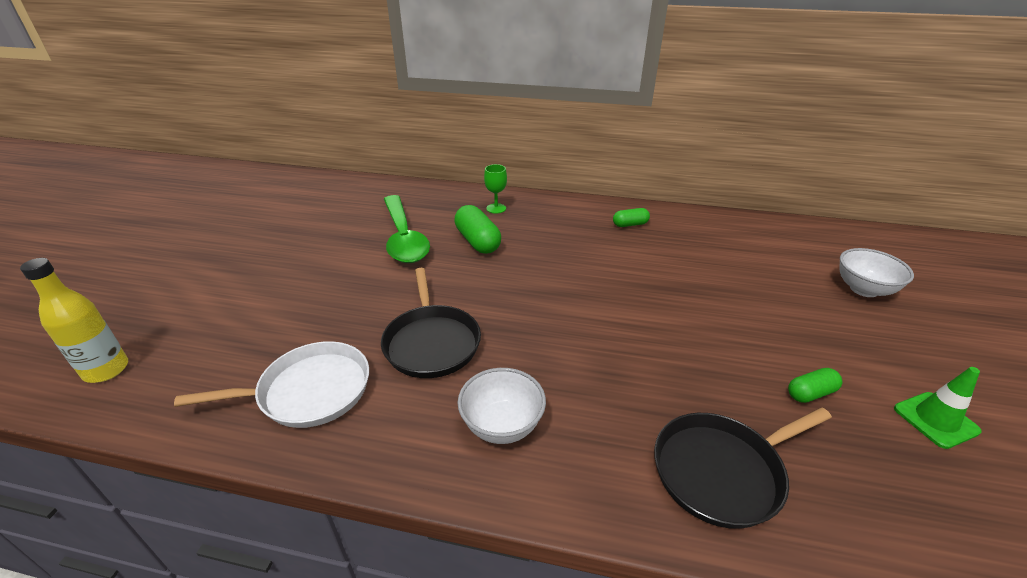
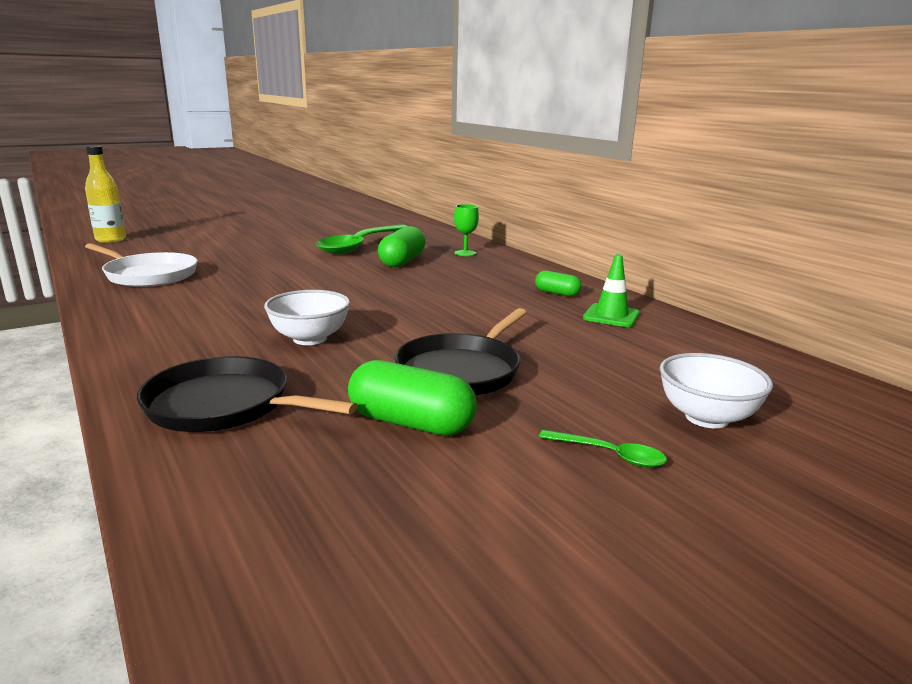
camera: 45 degrees right, 15 degrees down
(431, 342) = (246, 284): black pan -> black pan (461, 370)
(502, 425) = (181, 324): white bowl -> white bowl (310, 339)
(810, 393) = (411, 423): green capsule -> green capsule, size x1.73
(893, 344) = (609, 455): none -> green spoon
(935, 420) = (482, 504): green traffic cone -> green traffic cone (611, 316)

